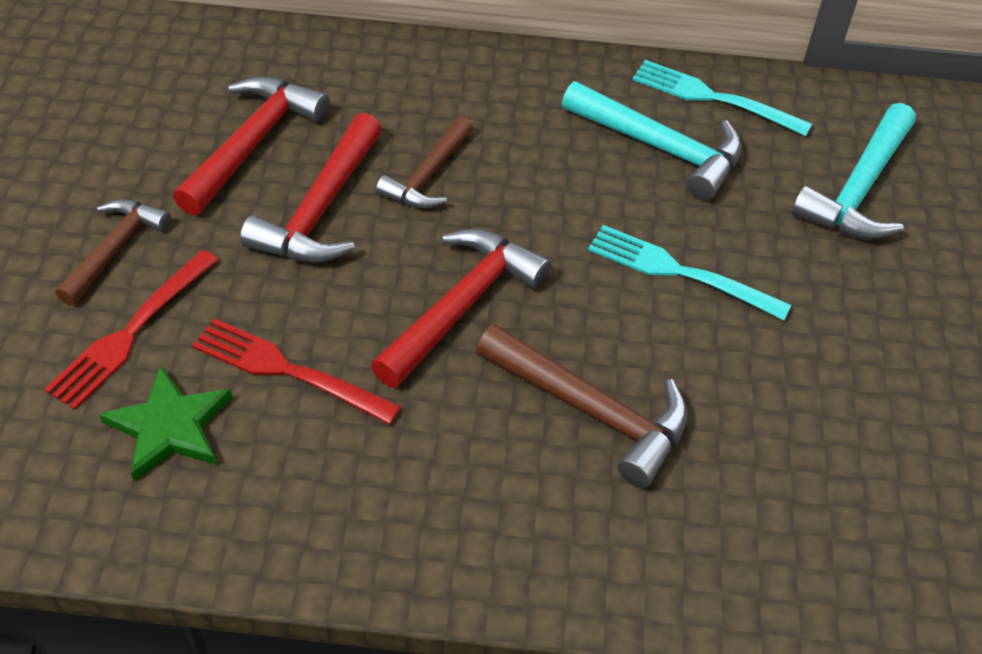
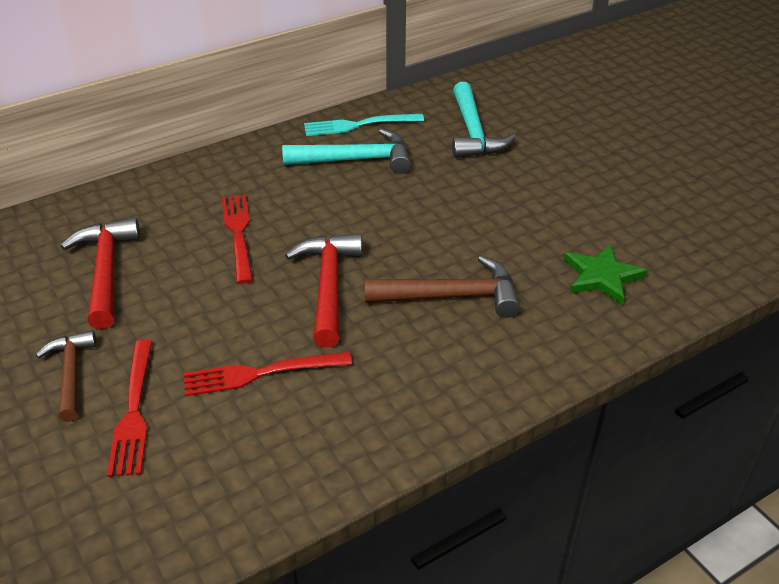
camera: 35 degrees left, 10 degrees down
(169, 427) = (217, 445): green star -> green star (602, 277)
(320, 208) = (189, 282): red hammer -> none
(428, 175) = (238, 234): brown hammer -> red fork
(680, 272) = (427, 211): turquoise fork -> none

